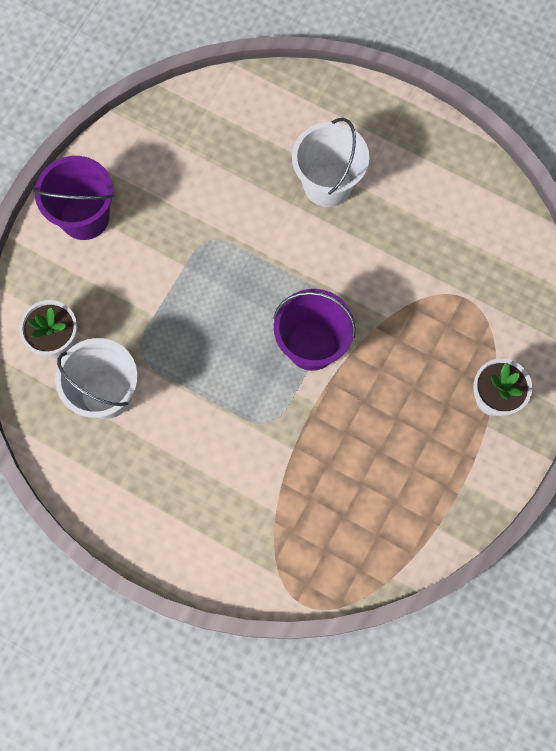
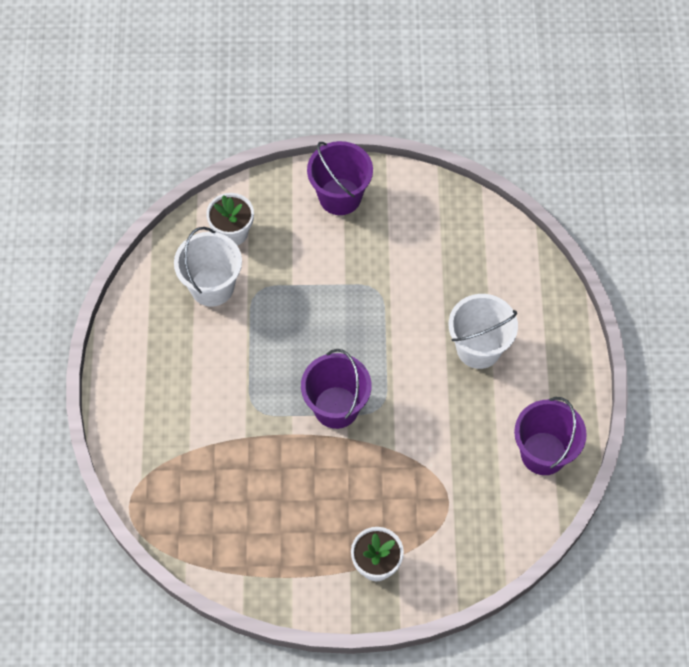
camera: 60 degrees right, 10 degrees down
(465, 189) = (543, 453): none -> purple bucket

